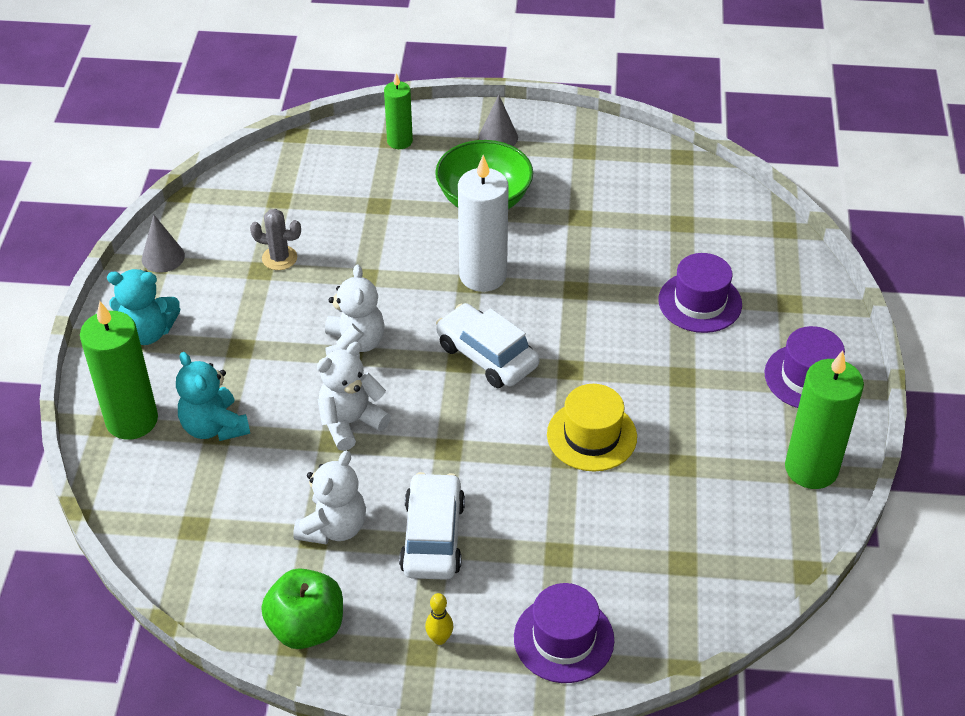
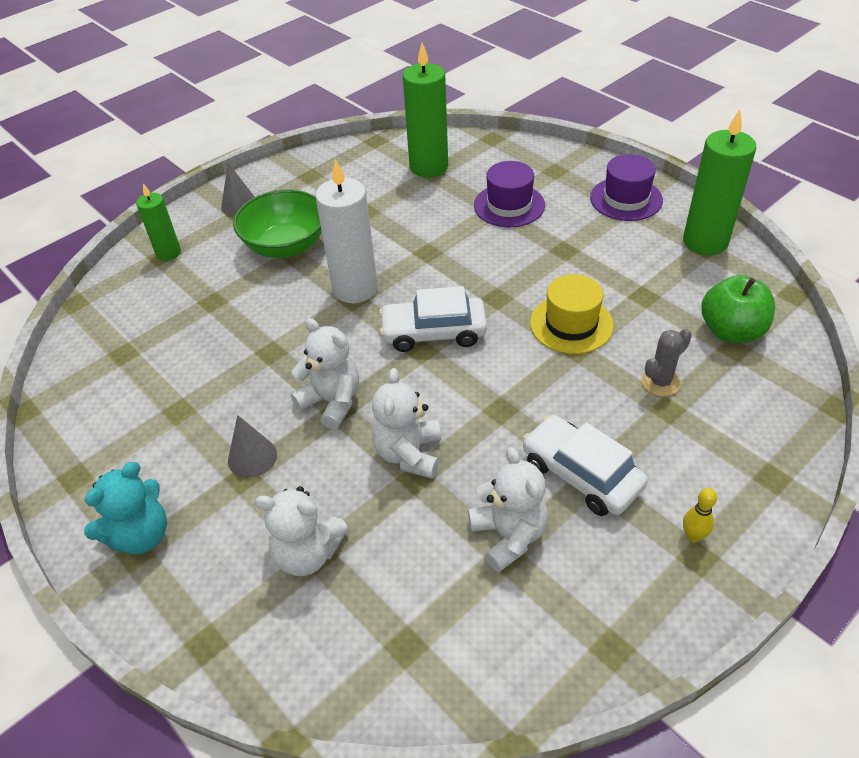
camera: 45 degrees left, 0 degrees up
(132, 420) = (226, 616): green candle -> green candle (429, 167)
(163, 257) = (73, 468): grey cone -> grey cone (252, 457)
(214, 427) = (307, 553): turquoise teddy bear -> white teddy bear
(279, 258) = (183, 391): grey cactus -> grey cactus (660, 382)
(306, 627) = (603, 627): green apple -> green apple (731, 331)
(563, 639) = (754, 456): purple hat -> none

